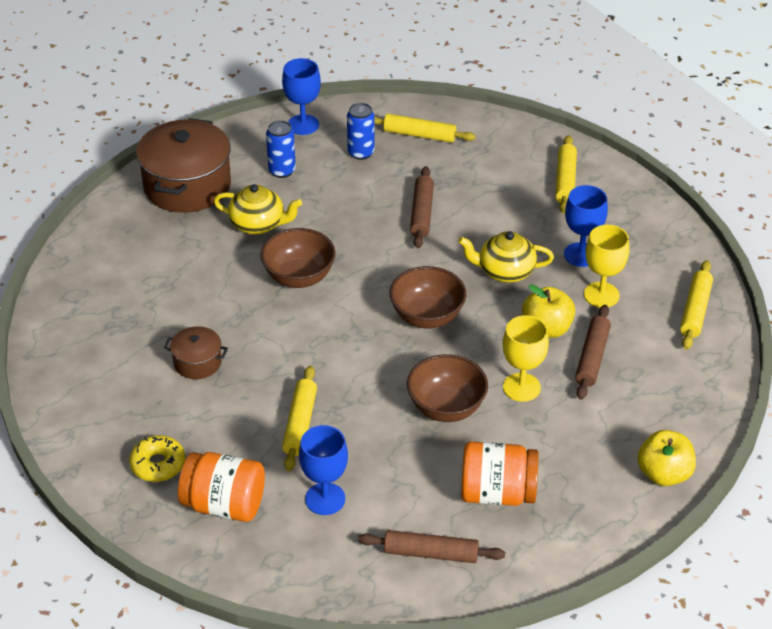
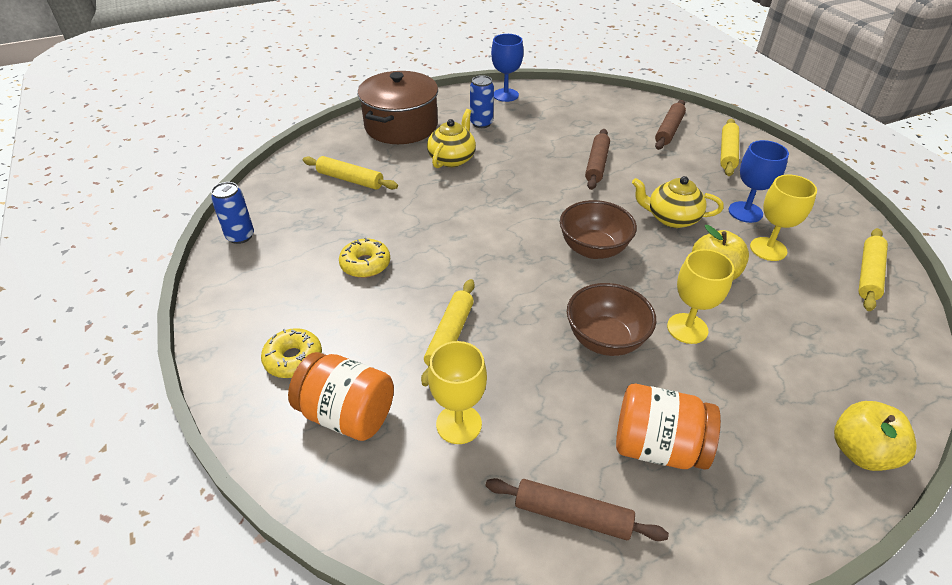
camera: 10 degrees right, 0 degrees up
(197, 362) = (365, 264): brown pot -> yellow donut
(258, 224) = (452, 159): yellow teapot -> yellow teapot turned 90 degrees counterclockwise
(299, 277) = (478, 202): brown bowl -> none
(325, 499) = (459, 424): blue goblet -> yellow goblet
(361, 153) = (549, 117): blue can -> blue can (240, 236)
(419, 135) = (600, 110): yellow rolling pin -> yellow rolling pin (350, 179)
(592, 357) = (762, 307): brown rolling pin -> brown rolling pin (669, 130)

